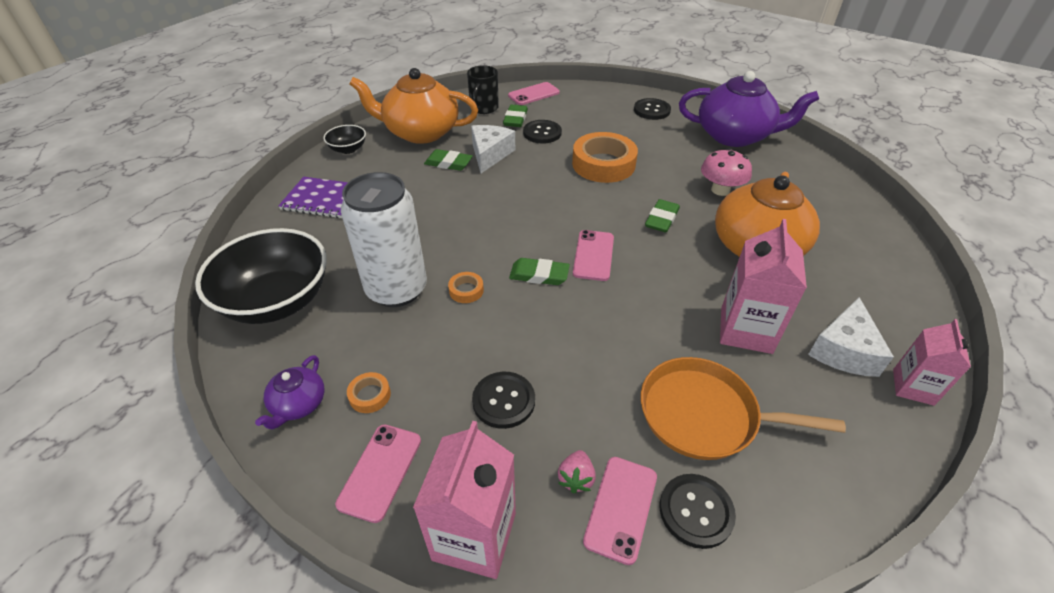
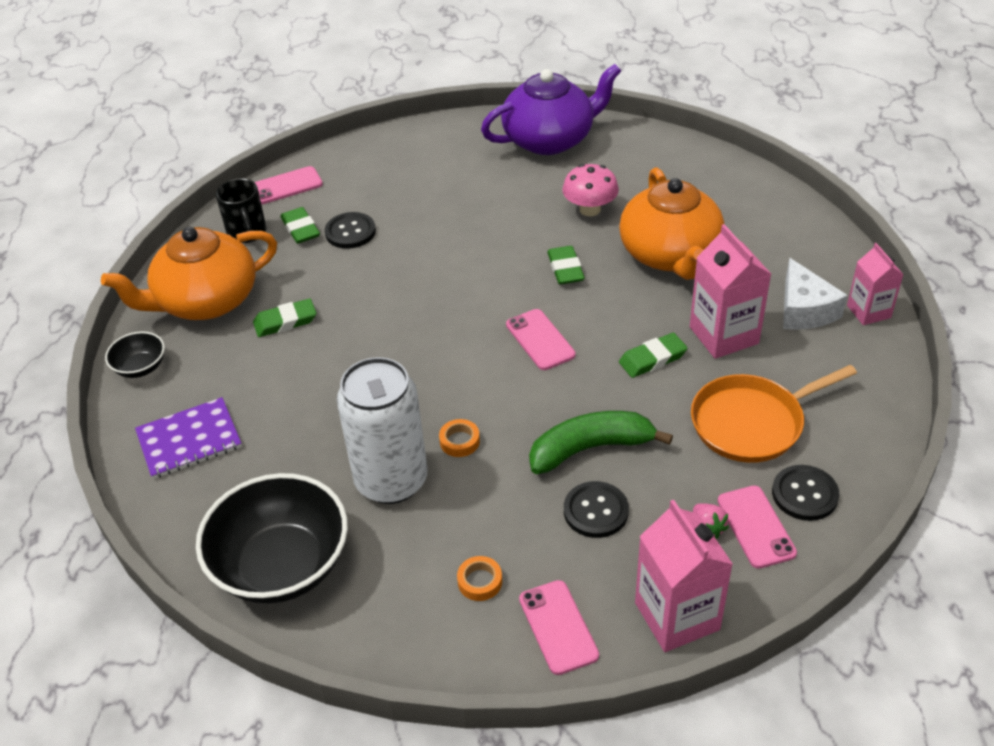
camera: 35 degrees left, 0 degrees up
(298, 404) = (425, 631): purple teapot -> none
(490, 154) = (320, 287): white cheese -> none
(533, 94) = (286, 186): pink phone -> pink phone turned 45 degrees clockwise
(539, 275) = (510, 387): green eraser -> green eraser (652, 359)
(549, 351) = (590, 448): none -> green banana
(603, 164) = (453, 237): orange tape -> none
(651, 110) = (440, 146): black button -> none

